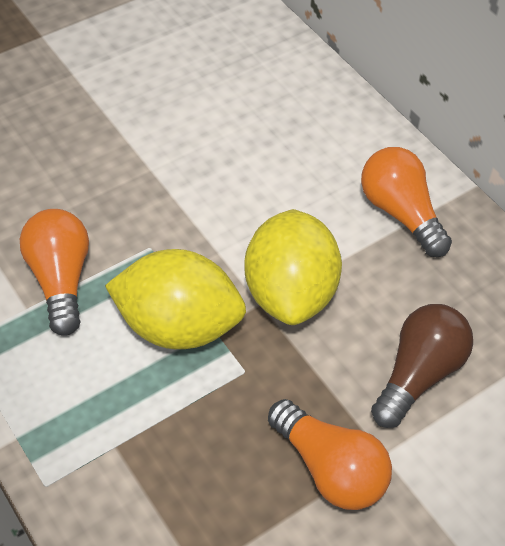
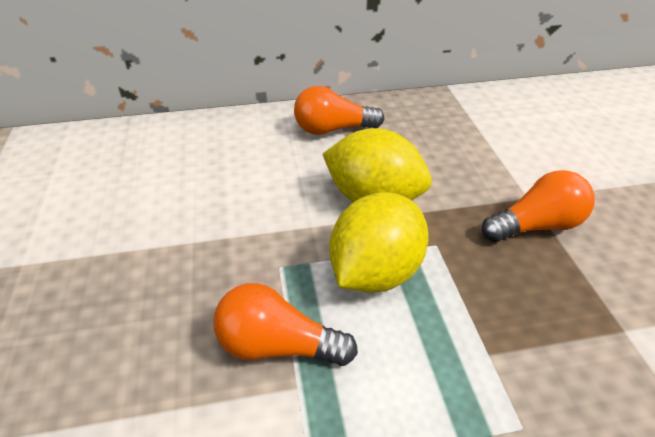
camera: 65 degrees left, 10 degrees down
(418, 374) = (468, 162): brown light bulb -> none

